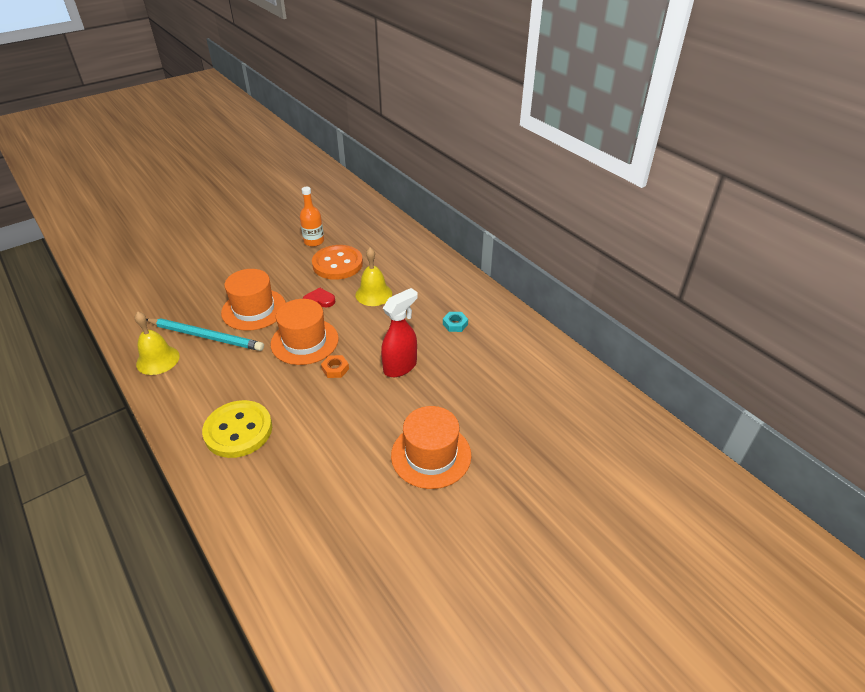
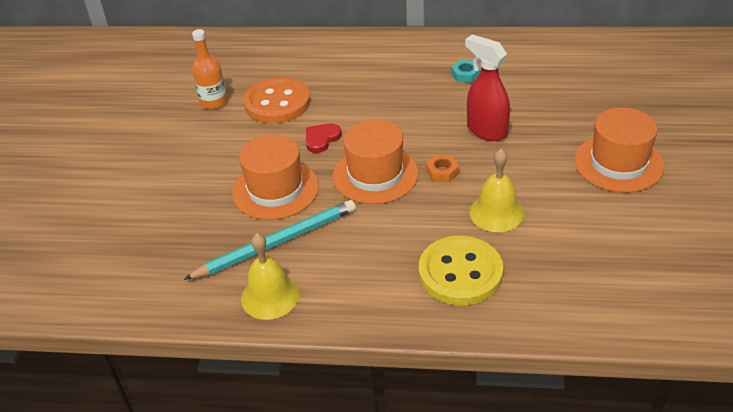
camera: 45 degrees left, 0 degrees up
(373, 294) = (359, 101): yellow bell -> yellow bell (496, 212)
(400, 367) = (486, 131): red spray bottle -> red spray bottle turned 45 degrees counterclockwise

